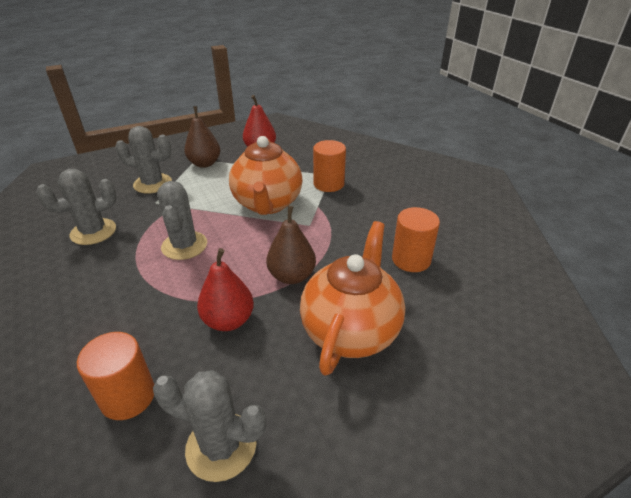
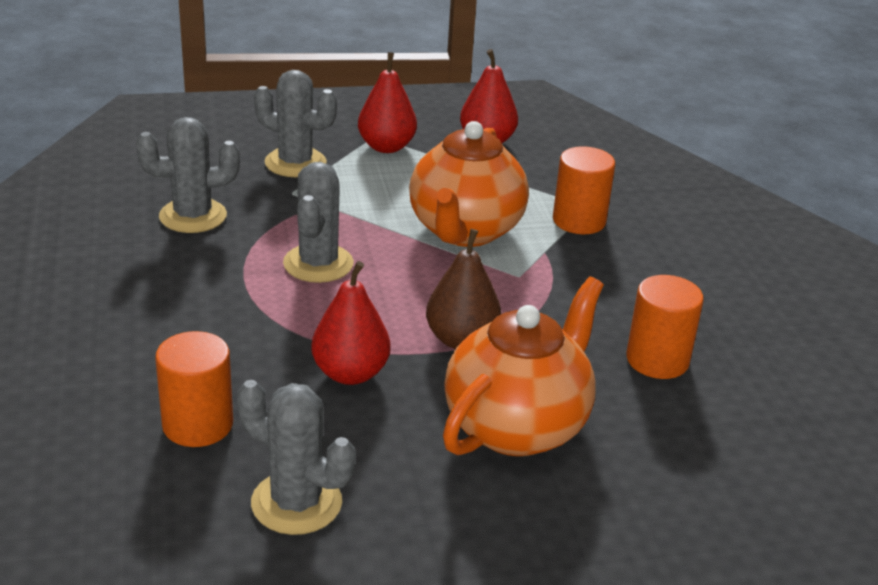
camera: 15 degrees right, 5 degrees down
(205, 163) = (386, 147): brown pear -> red pear

